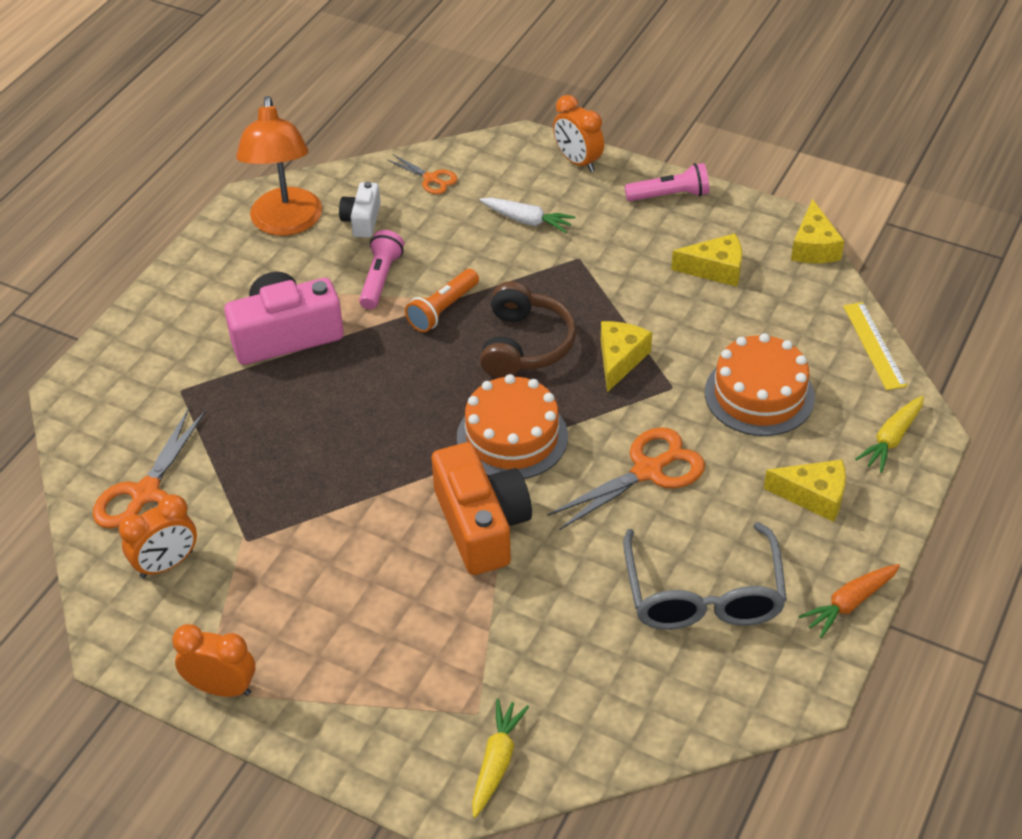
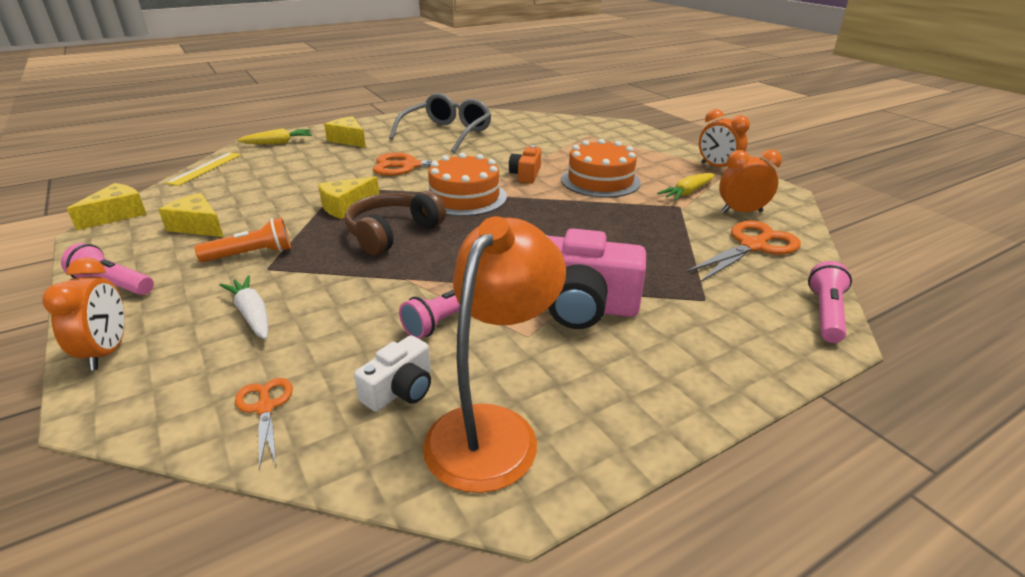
camera: 150 degrees left, 15 degrees down
(71, 419) = (826, 314): none -> pink flashlight
(443, 309) = (422, 275): orange flashlight -> orange flashlight (251, 254)
(481, 525) = (526, 175): orange camera -> orange camera, size x0.54
(496, 762) = (591, 125): yellow carrot -> yellow carrot (687, 193)
(759, 394) = (302, 171): orange cake -> orange cake (600, 181)
(849, 603) = (392, 118): orange carrot -> none

